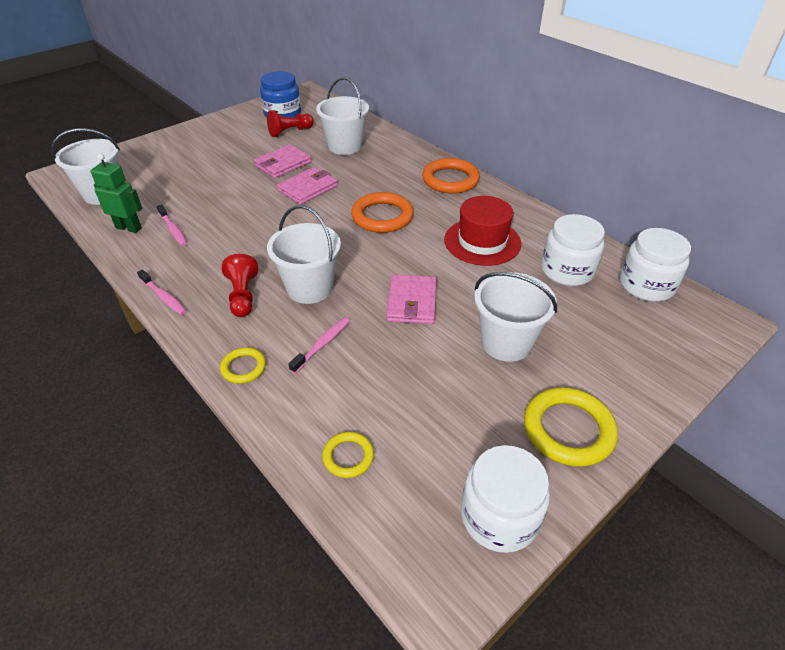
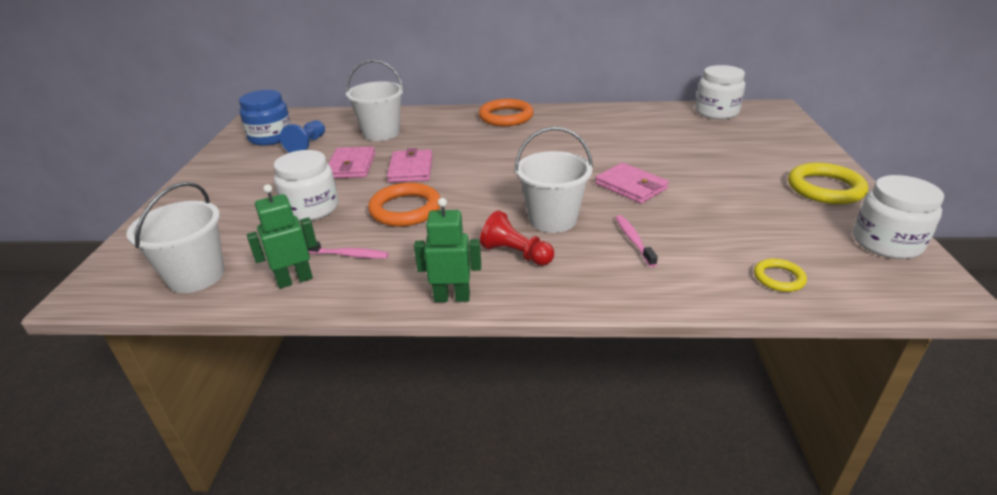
camera: 45 degrees left, 10 degrees down
(164, 297) = (452, 297): pink toothbrush -> green robot
(243, 367) = (617, 288): yellow ring -> none
(290, 132) = (307, 145): red pawn -> blue pawn
(382, 216) = (507, 156): orange ring -> orange ring (405, 209)
(482, 241) = (598, 136): red hat -> none
(506, 343) = (719, 173): white bucket -> none
(567, 270) = (670, 125): white jar -> white jar (311, 208)

